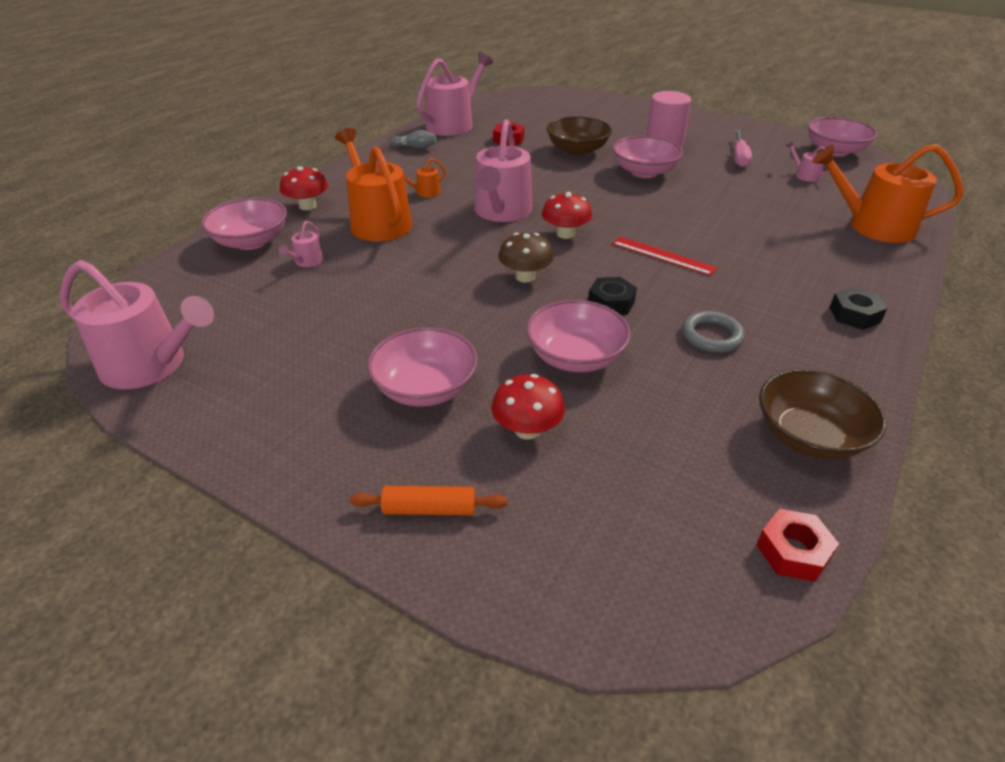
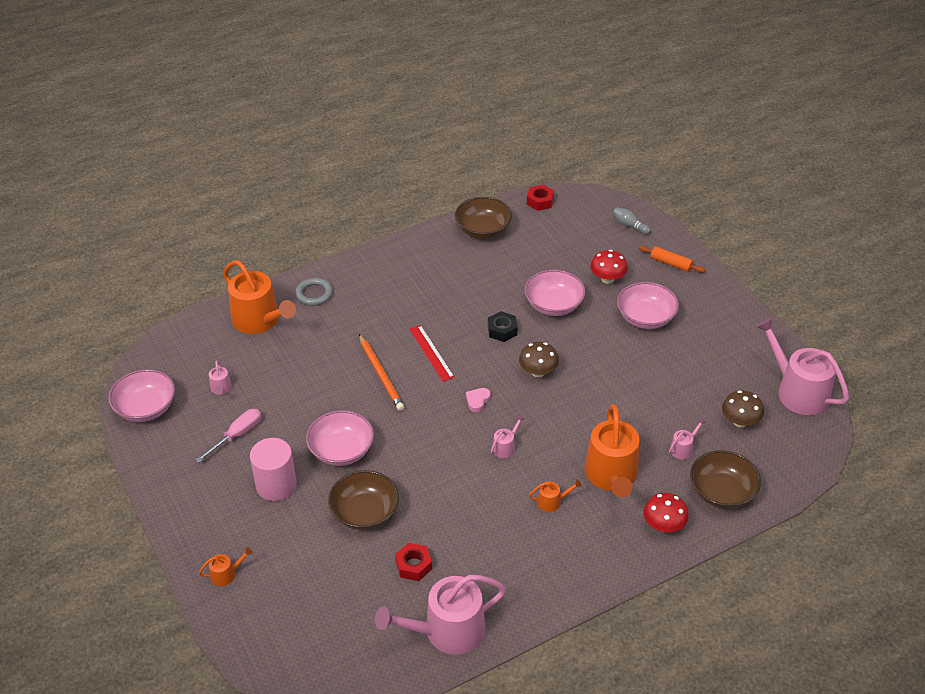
camera: 150 degrees left, 5 degrees up
(238, 305) = (740, 421): none -> brown mushroom
(251, 241) = (722, 492): pink bowl -> brown bowl
(415, 147) = (519, 593): grey bowling pin -> grey bowling pin (630, 225)
(501, 212) = (505, 447): pink watering can -> pink watering can, size x0.42
(565, 234) = (477, 401): red mushroom -> pink heart
(631, 109) = (226, 574): none -> orange watering can
(687, 224) = (381, 374): none -> orange pencil
(711, 336) = (468, 288): grey ring -> grey ring (314, 294)
(854, 315) = (375, 270): black nut -> none

